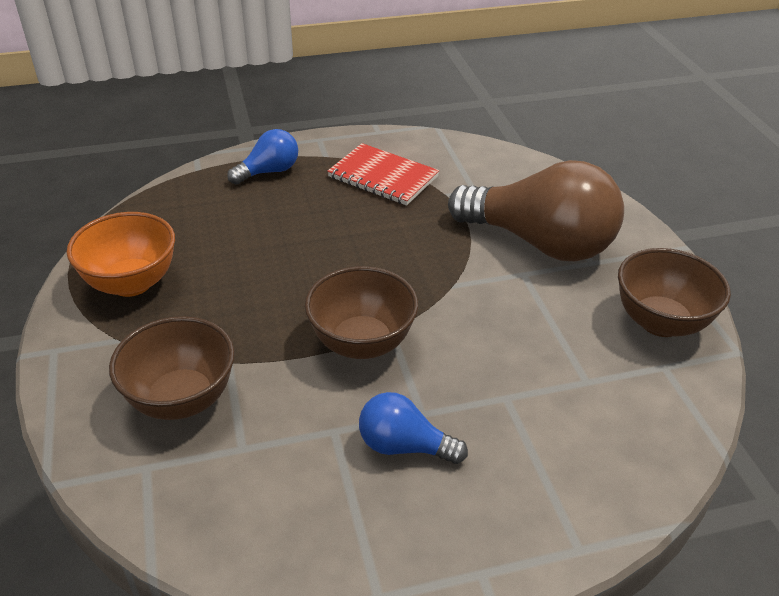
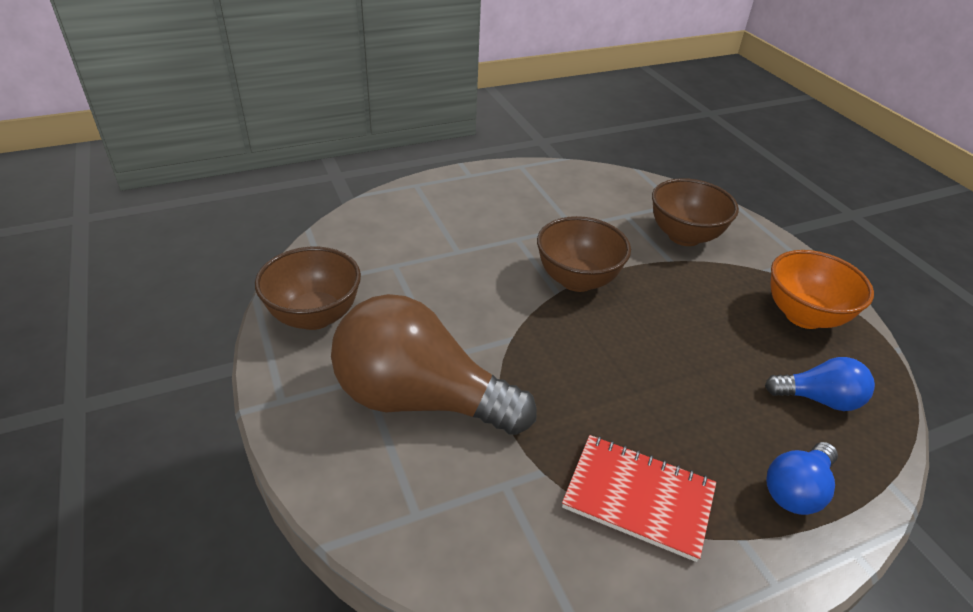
camera: 170 degrees right, 0 degrees up
(404, 446) = (524, 220): blue light bulb -> blue light bulb (818, 399)

